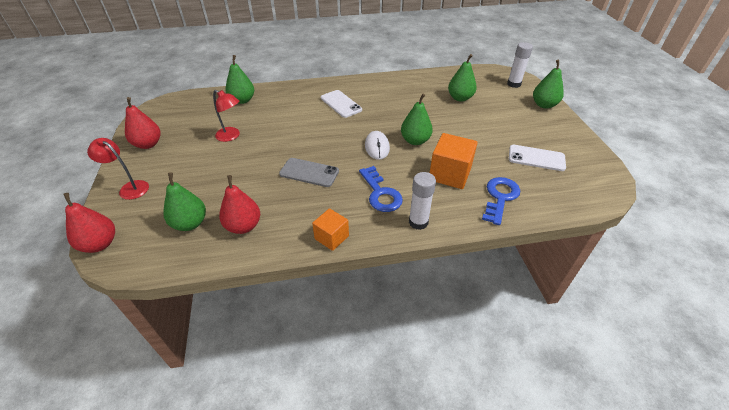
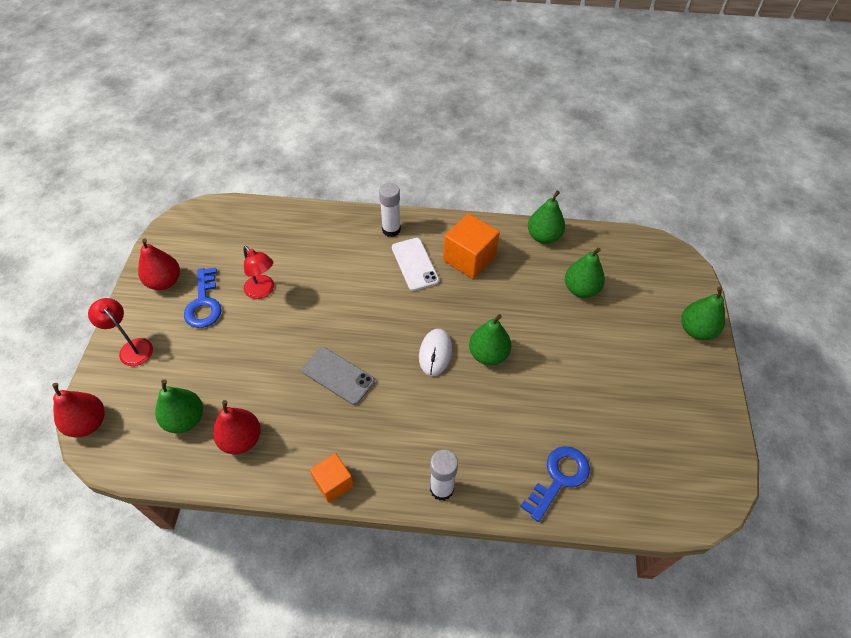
camera: 15 degrees right, 10 degrees up
(242, 100) = (292, 229): green pear -> green pear (543, 237)
(380, 193) = (413, 432): blue key -> blue key (204, 303)
(449, 174) = (510, 423): orange cube -> orange cube (469, 259)
(513, 84) = (671, 279): white glue stick -> white glue stick (391, 230)
(536, 158) = (638, 425): white phone -> none

